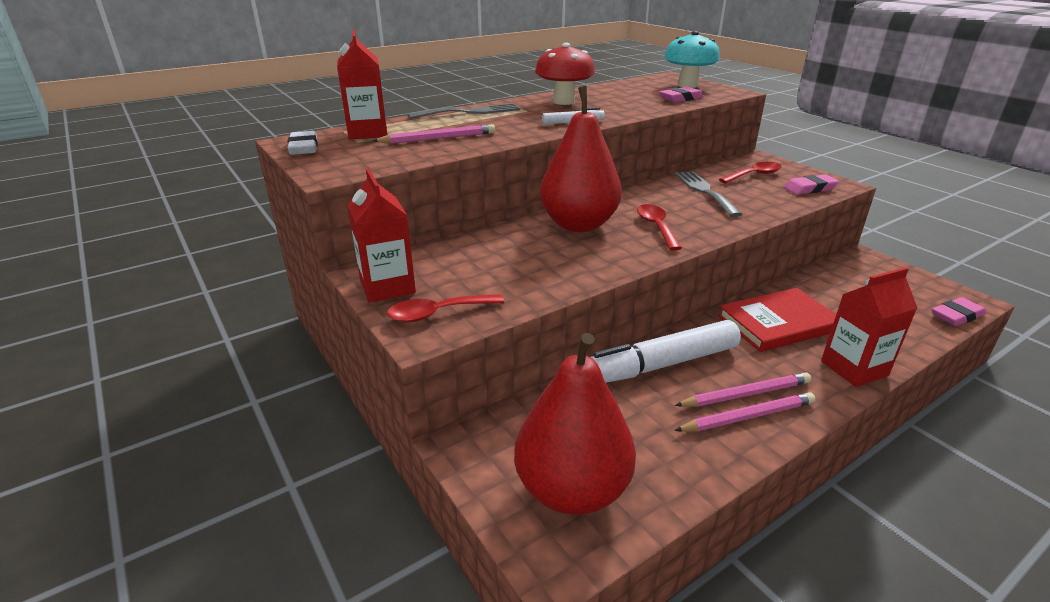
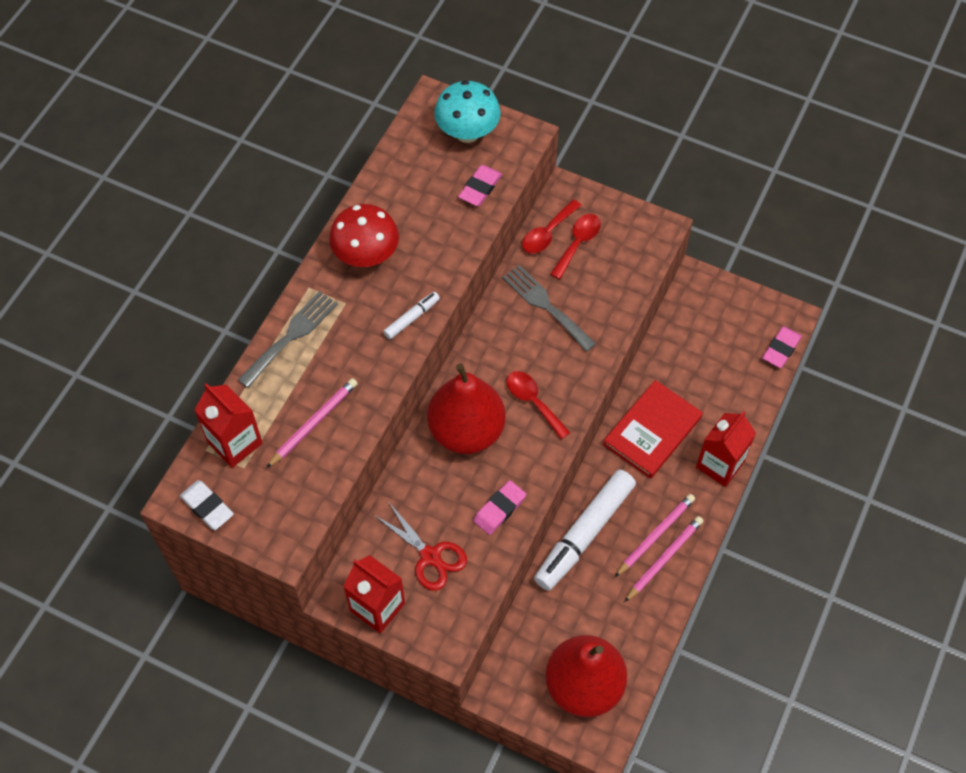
camera: 30 degrees left, 30 degrees up
(437, 313) = (440, 618): red spoon -> red spoon (547, 233)
(472, 275) = (430, 556): none -> red scissors
(810, 188) = (636, 252): pink eraser -> pink eraser (499, 509)

